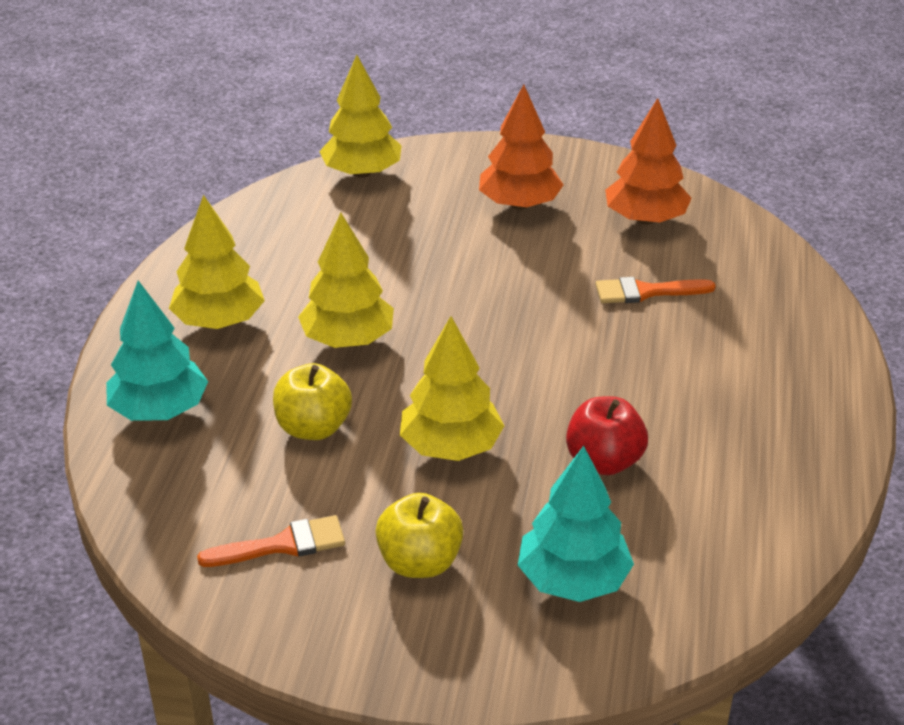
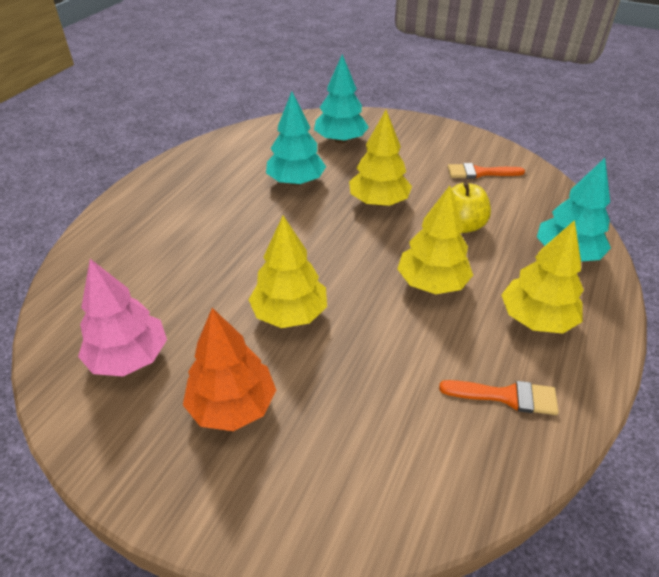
camera: 165 degrees left, 5 degrees up
(362, 172) = (387, 508): yellow tree -> yellow tree (289, 314)
(419, 562) = (410, 156): yellow apple -> none
(604, 461) = (296, 181): red apple -> turquoise tree
(645, 219) = (129, 357): orange tree -> pink tree
(646, 292) = (190, 281): orange brush -> orange brush (506, 396)

